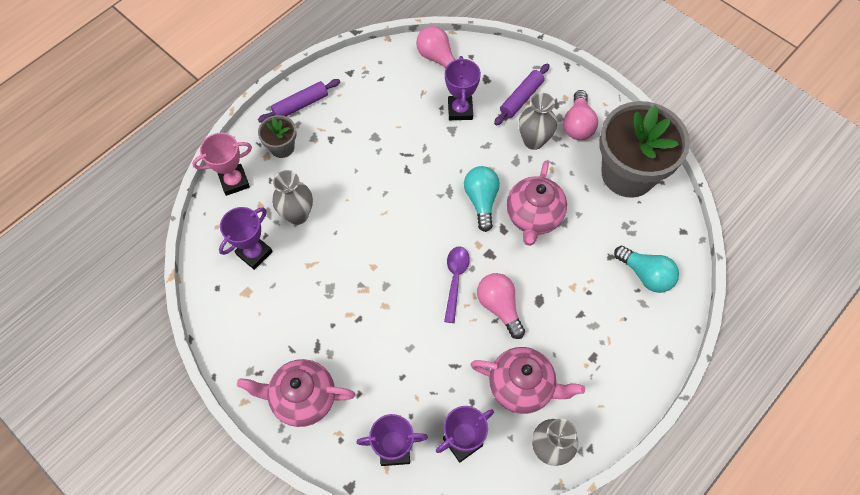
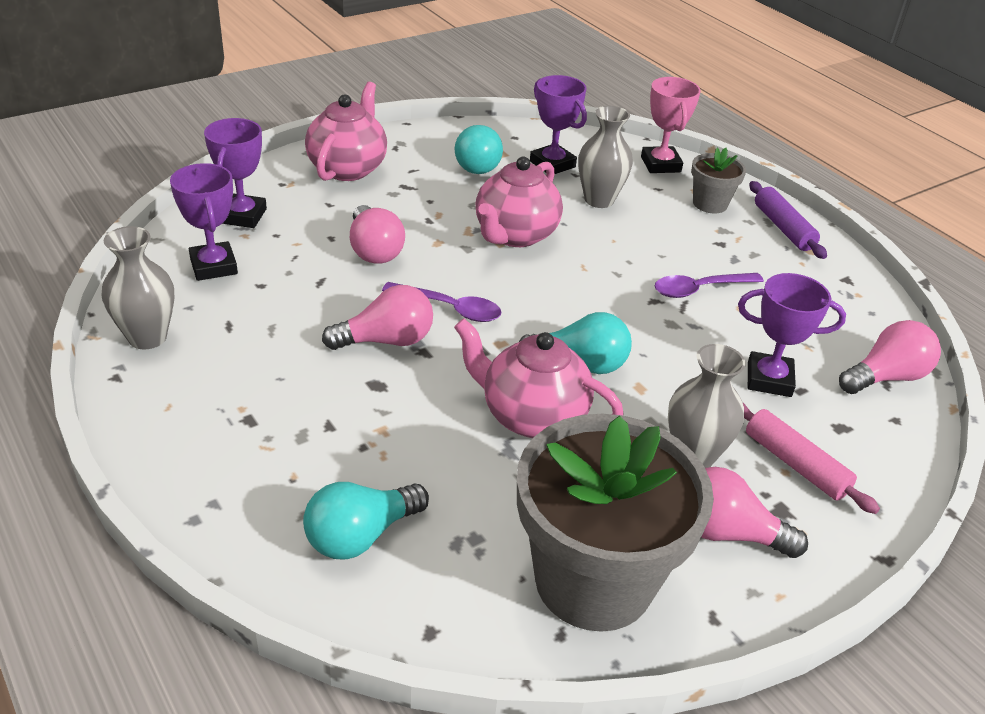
camera: 100 degrees right, 25 degrees down
(269, 306) = (476, 164): none -> turquoise light bulb
(387, 147) = (700, 289): none -> purple spoon
(408, 343) = (374, 250): none -> pink light bulb
(521, 98) = (795, 464): purple rolling pin -> pink rolling pin
(522, 386) = (252, 333): pink teapot -> pink teapot (515, 235)

